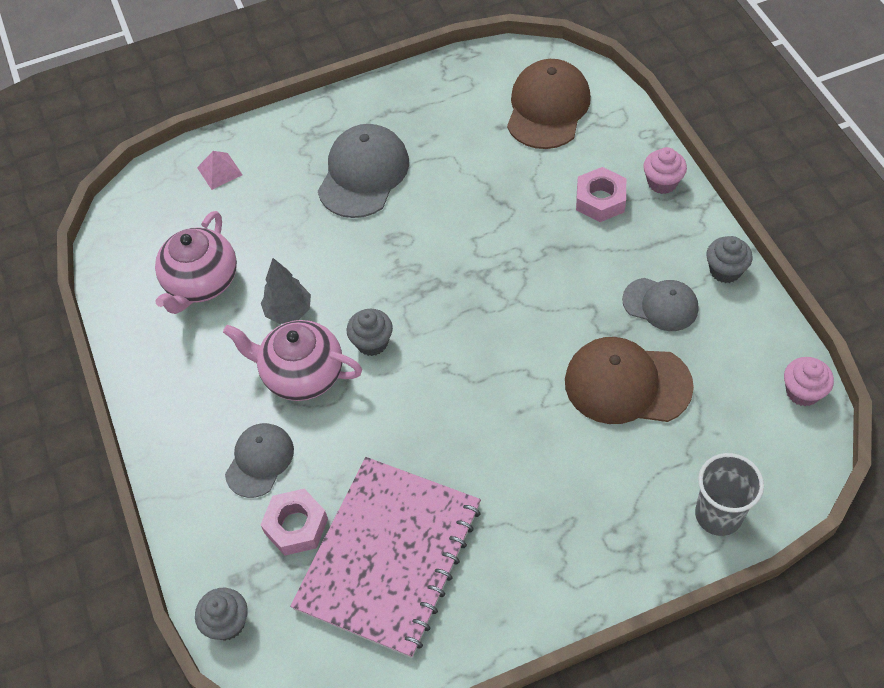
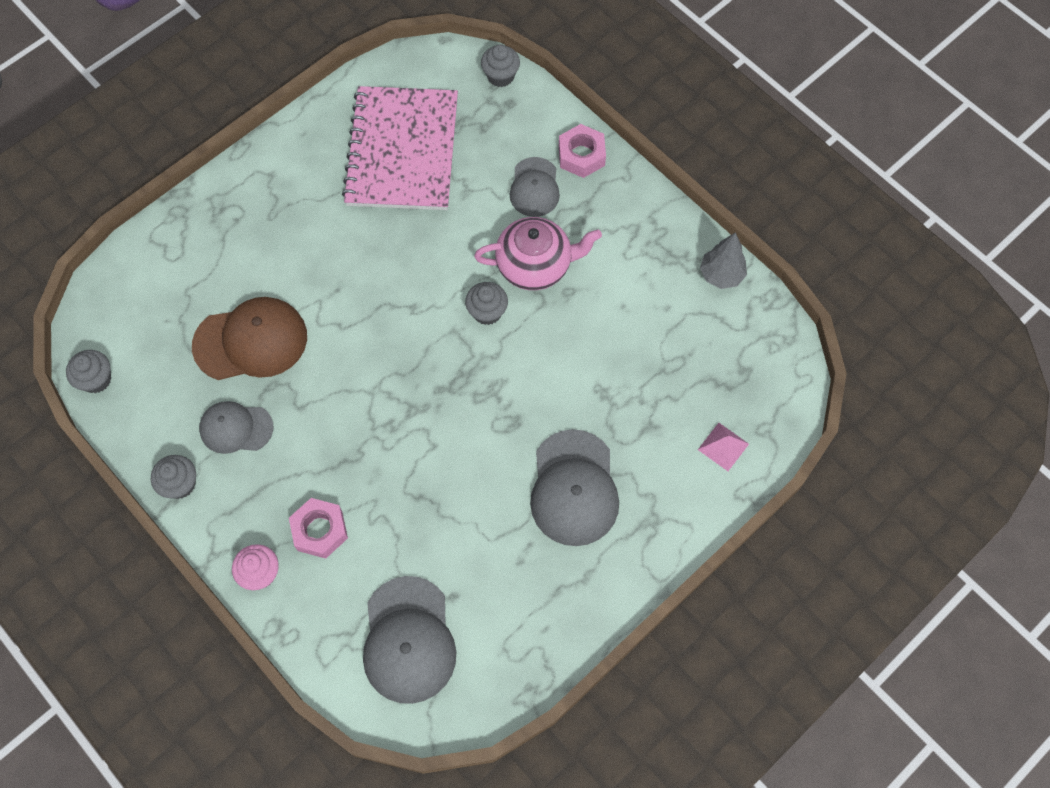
camera: 155 degrees right, 10 degrees up
(201, 283) = (670, 321): pink teapot -> none
(289, 312) = (575, 318): grey tree -> grey tree (721, 275)
(296, 526) = (482, 150): pink nut -> pink nut (581, 155)
(547, 108) = (408, 640): brown cap -> grey cap
(718, 515) = (156, 254): grey cup -> none
(802, 392) = (96, 379): pink cupcake -> grey cupcake

